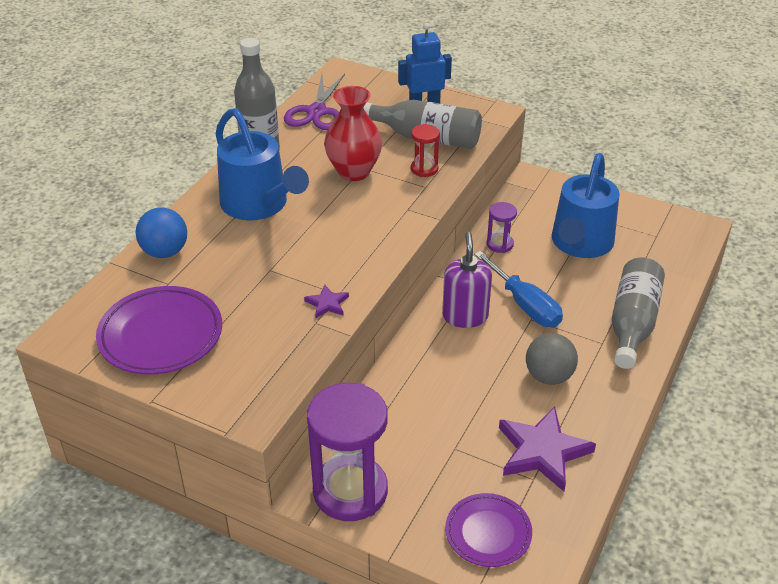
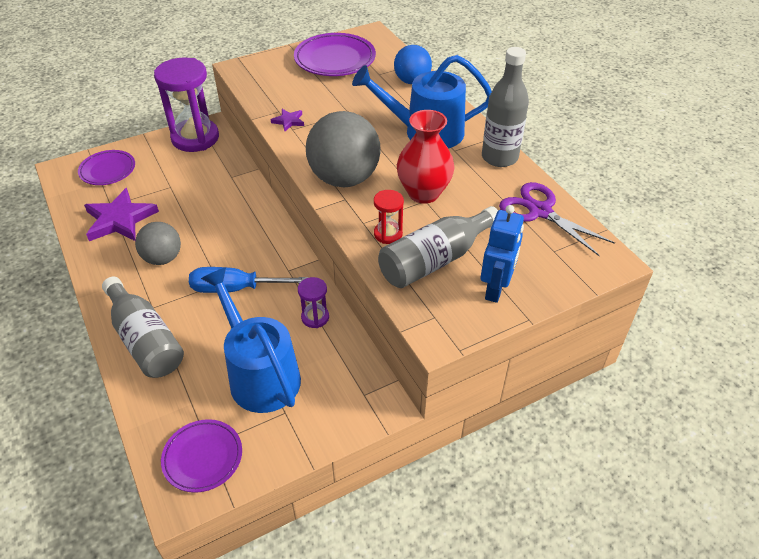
camera: 125 degrees right, 5 degrees up
(381, 221) = (344, 178): none -> grey ball
(465, 316) = (262, 249): purple soap dispenser -> none
(666, 233) = (203, 457): none -> purple plate

